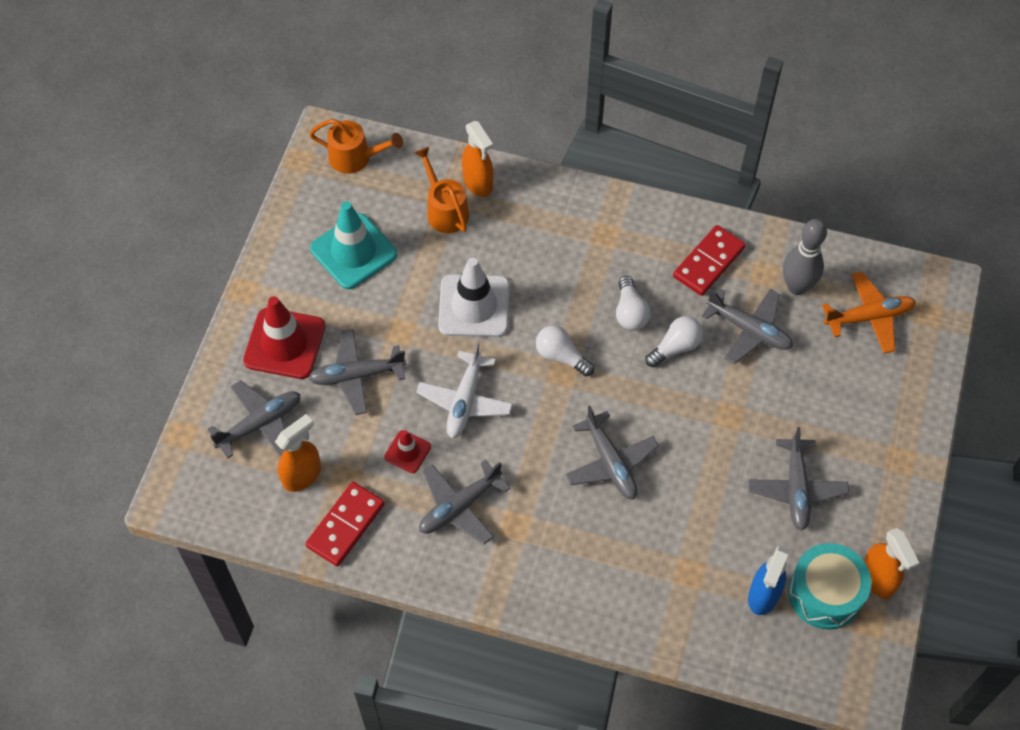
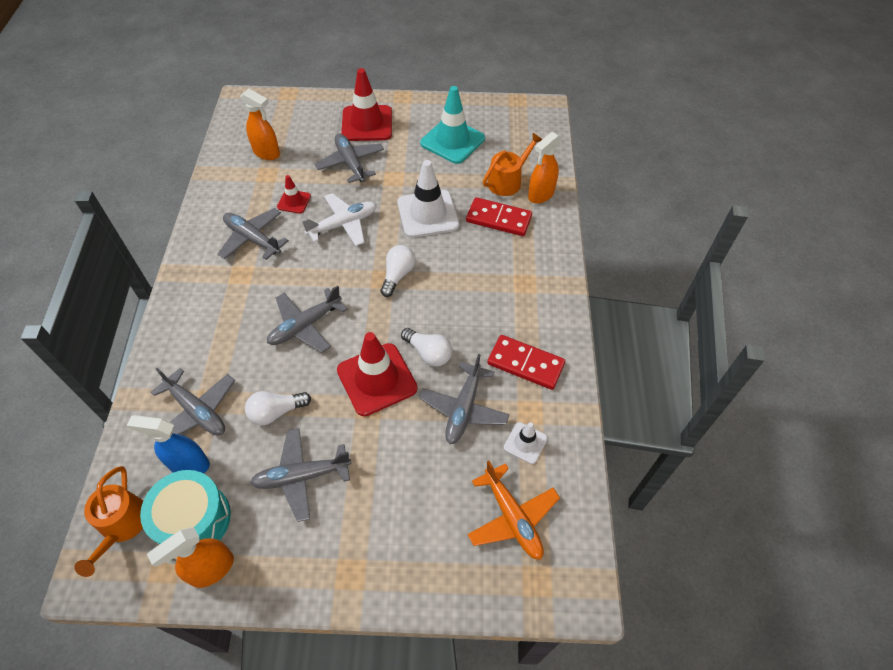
camera: 75 degrees right, 5 degrees down
(260, 424) = (302, 125): grey plane -> grey plane (197, 411)
(345, 525) = (231, 181): red domino -> red domino (498, 219)
(355, 157) = (532, 125): orange watering can -> orange watering can (122, 525)
(465, 401) = (343, 225): white plane -> white plane turned 150 degrees clockwise
(630, 312) = (454, 314): white light bulb -> white light bulb (276, 412)
(697, 402) = (377, 379): none -> red traffic cone
(797, 286) = (525, 443): grey bowling pin -> white traffic cone

